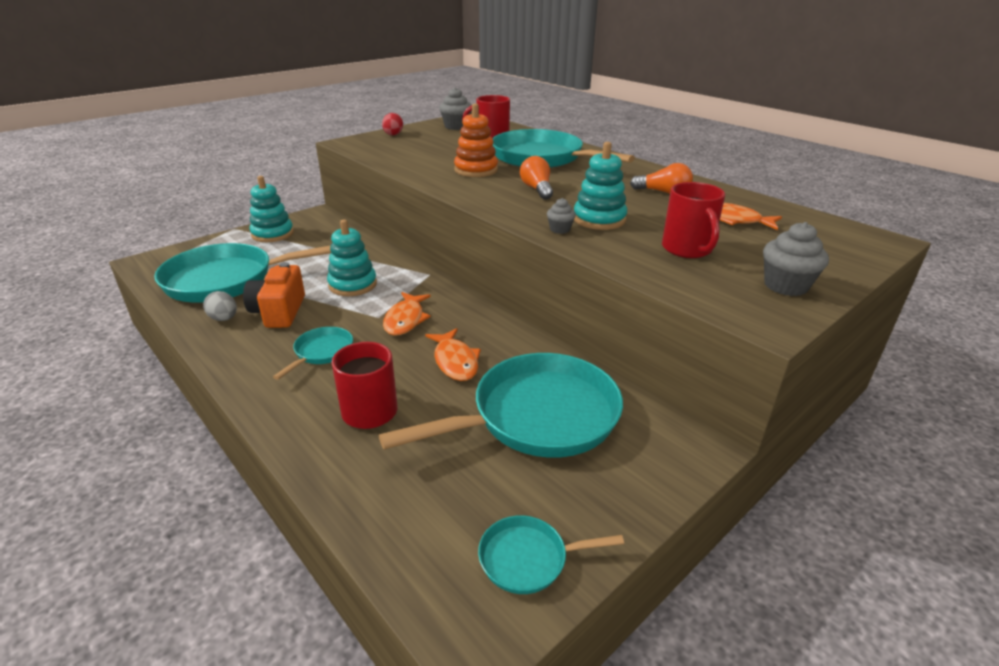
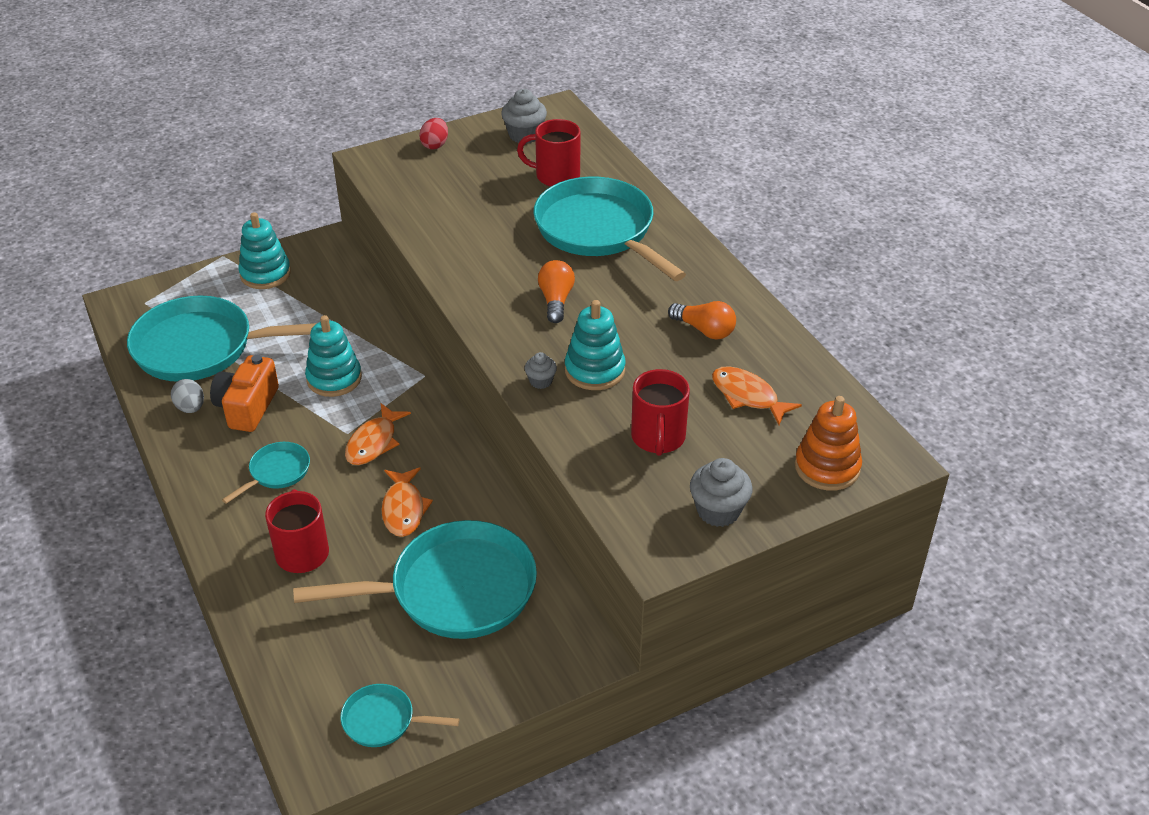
camera: 15 degrees right, 10 degrees up
(476, 170) = (503, 248): orange stacking toy -> orange stacking toy (827, 467)

